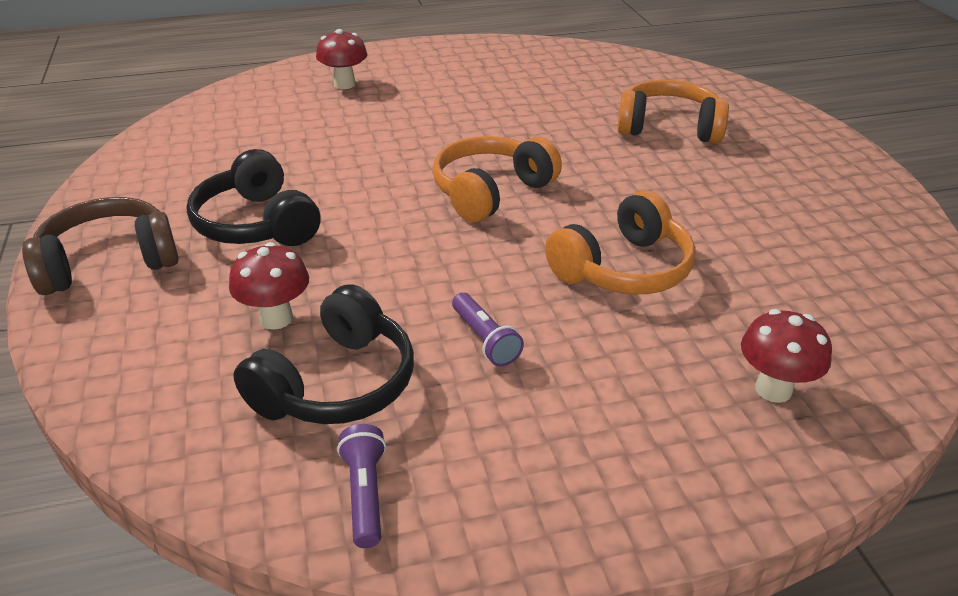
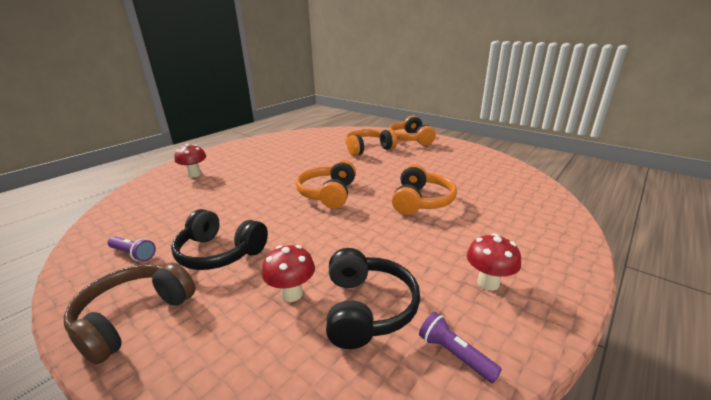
camera: 35 degrees left, 10 degrees down
(485, 340) = (407, 252): purple flashlight -> purple flashlight (133, 254)
(773, 389) = (527, 219): red mushroom -> red mushroom (488, 283)
(786, 134) = (410, 139): none -> orange headphones

